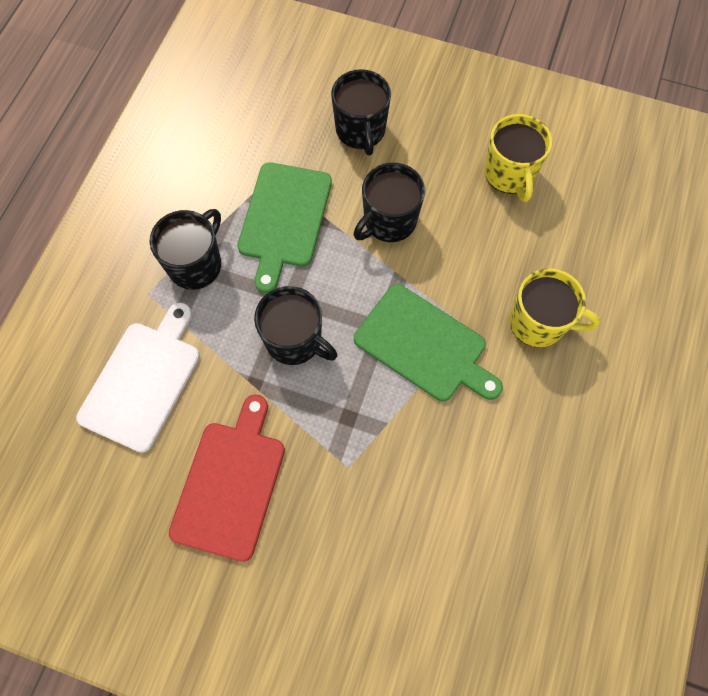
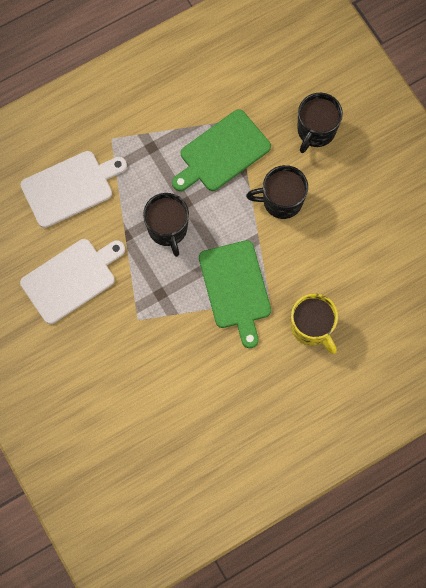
camera: 40 degrees right, 5 degrees up
(196, 264) = (150, 142): black mug -> none
(230, 484) = (71, 279): red cutting board -> white cutting board
(509, 174) = (380, 228): yellow mug -> none

